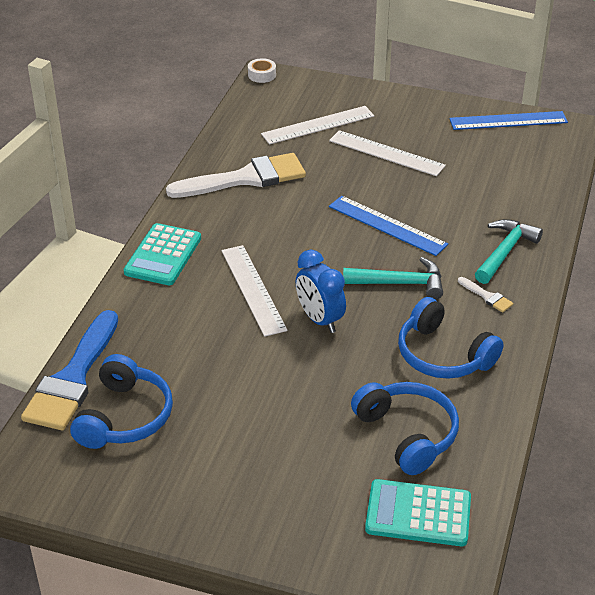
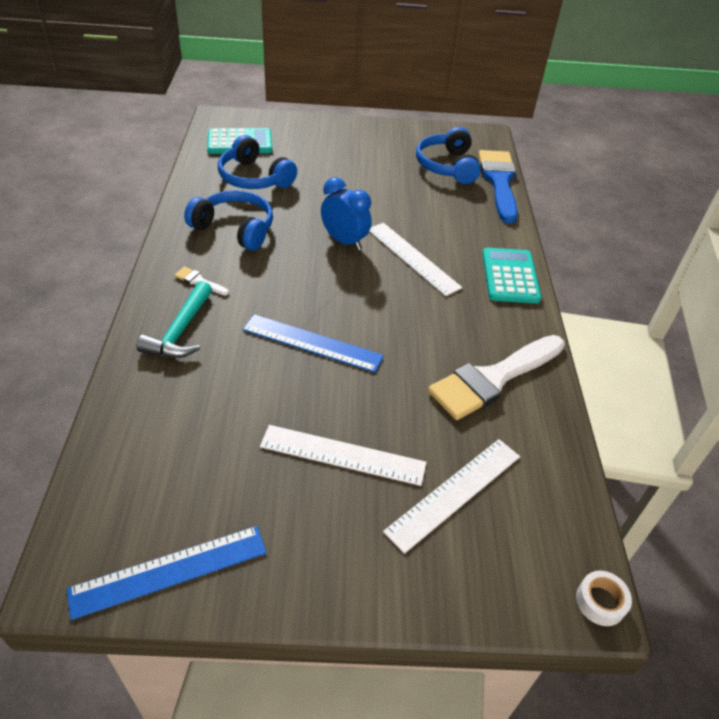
camera: 160 degrees right, 5 degrees up
(400, 283) = (283, 282): turquoise hammer -> none

